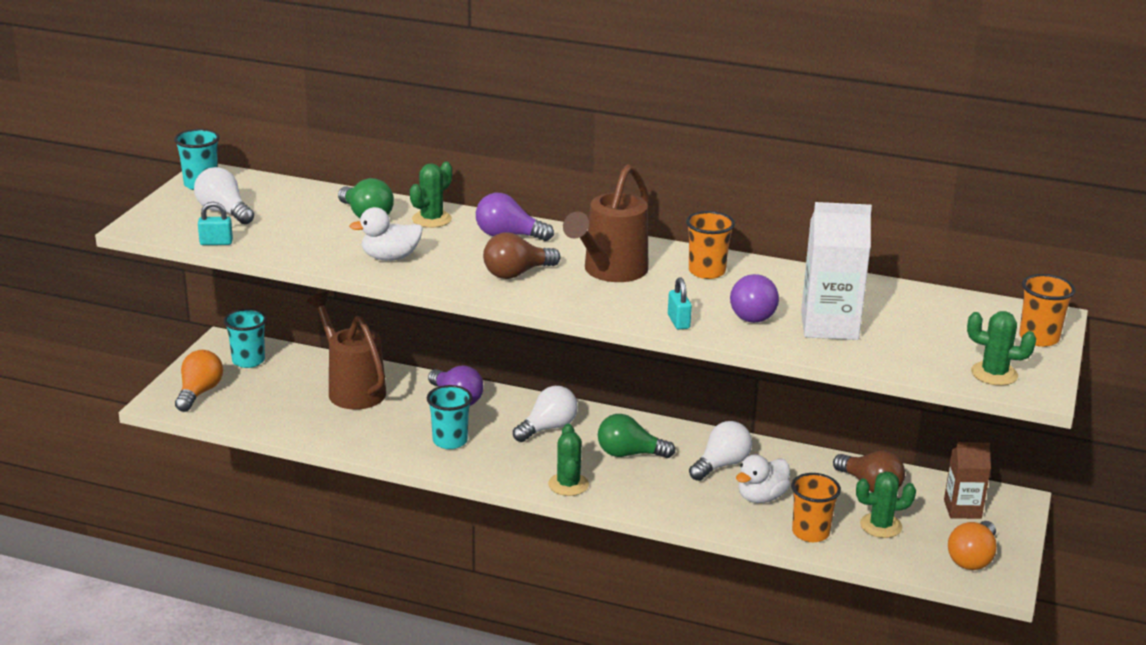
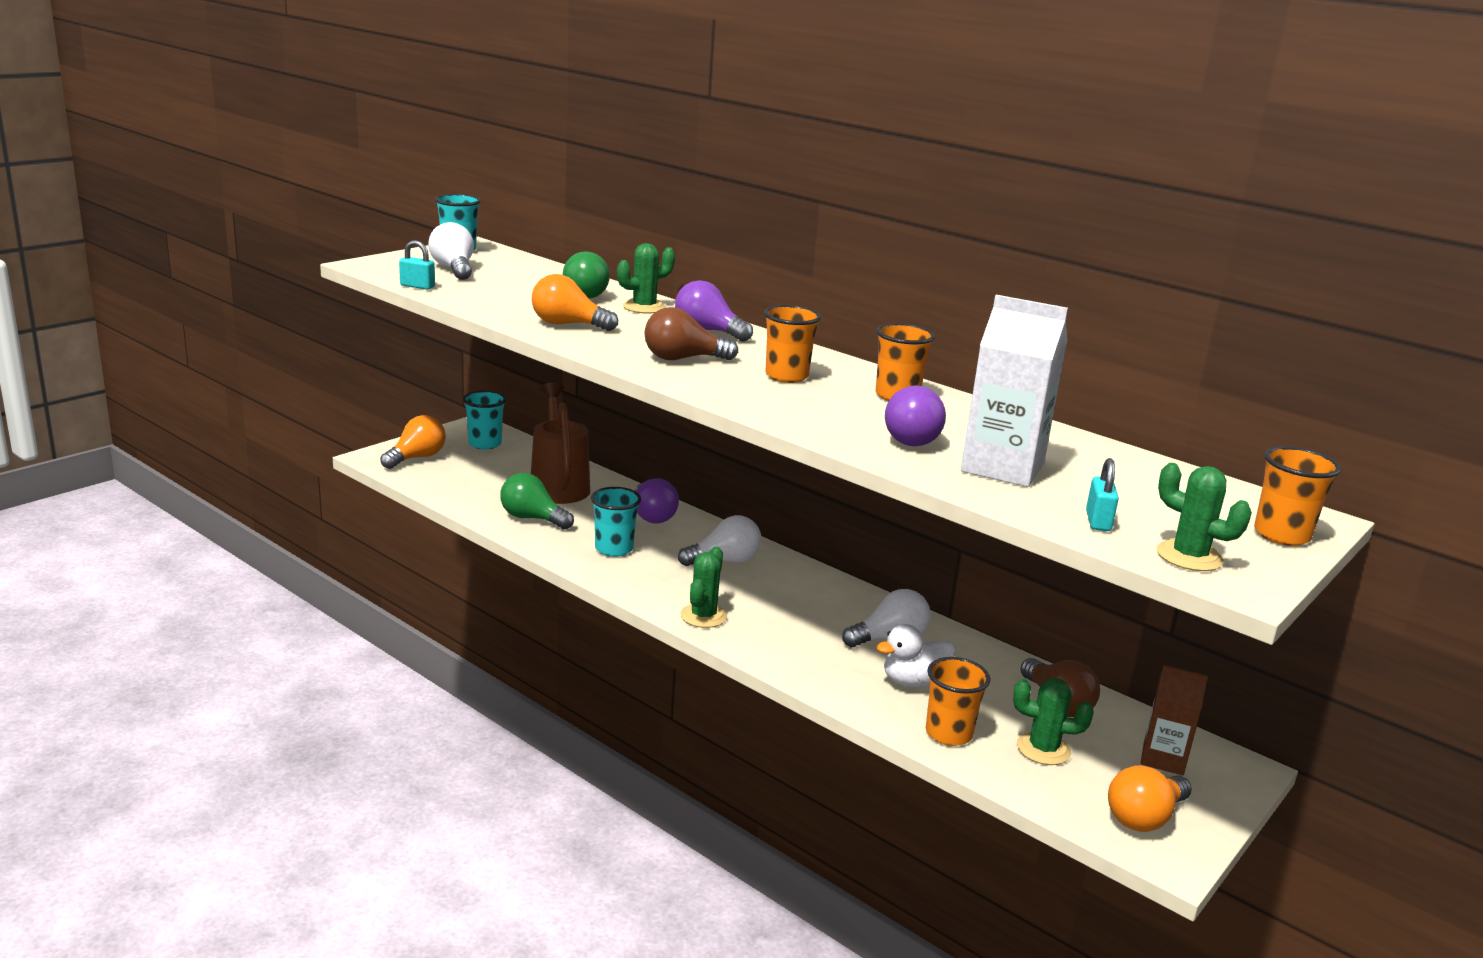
camera: 20 degrees right, 5 degrees down
(390, 257) = (568, 325): white duck -> orange light bulb
(610, 272) = (786, 376): brown watering can -> orange cup
(629, 454) = (793, 604): green light bulb -> green light bulb (532, 518)
(678, 322) = (820, 428): turquoise padlock -> turquoise padlock (1098, 521)

